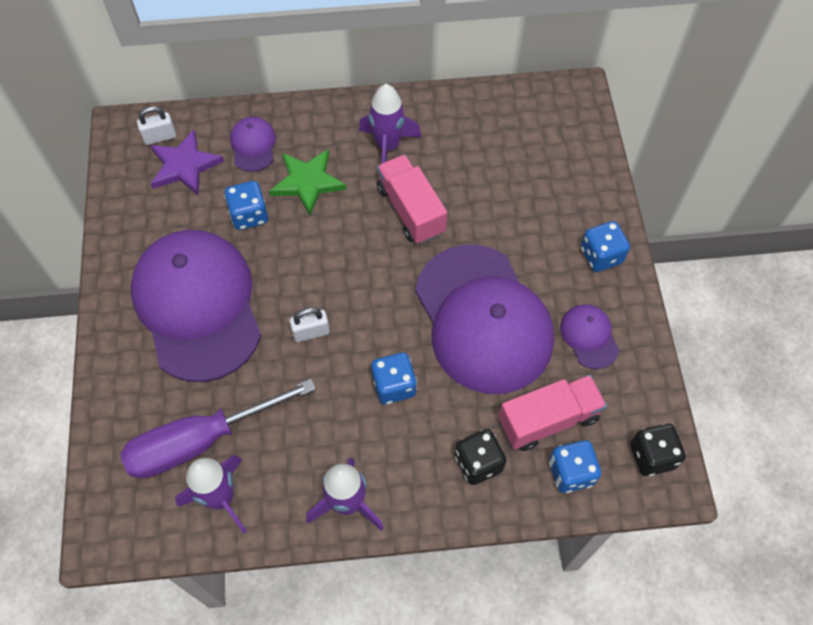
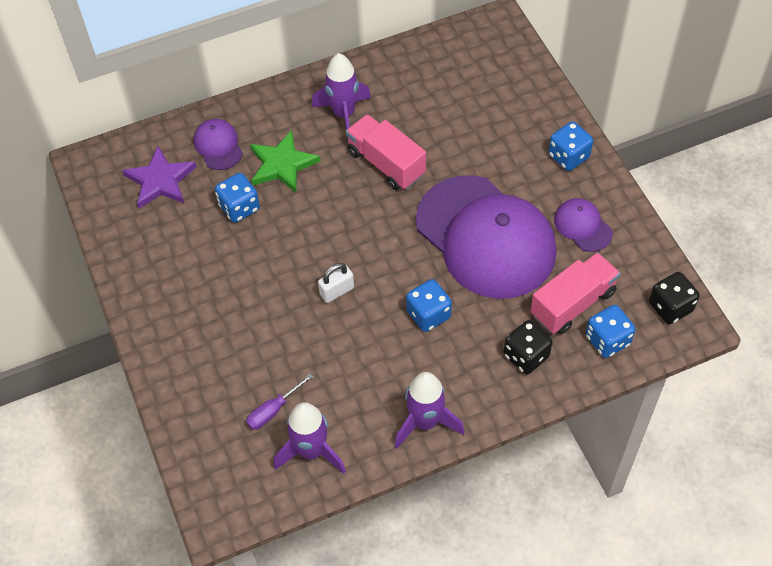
camera: 15 degrees left, 5 degrees down
(160, 137) = (126, 161): white padlock -> none
(198, 306) = (223, 298): purple cap -> none
(200, 441) = (273, 410): purple screwdriver -> purple screwdriver, size x0.44

